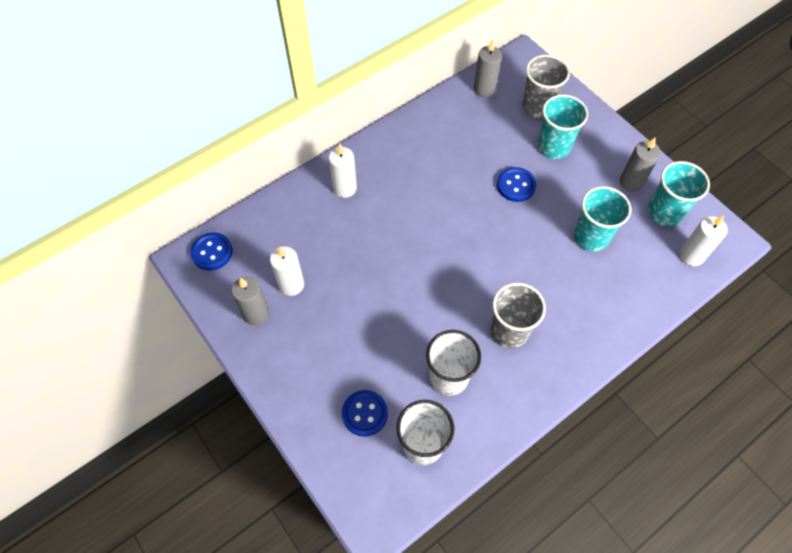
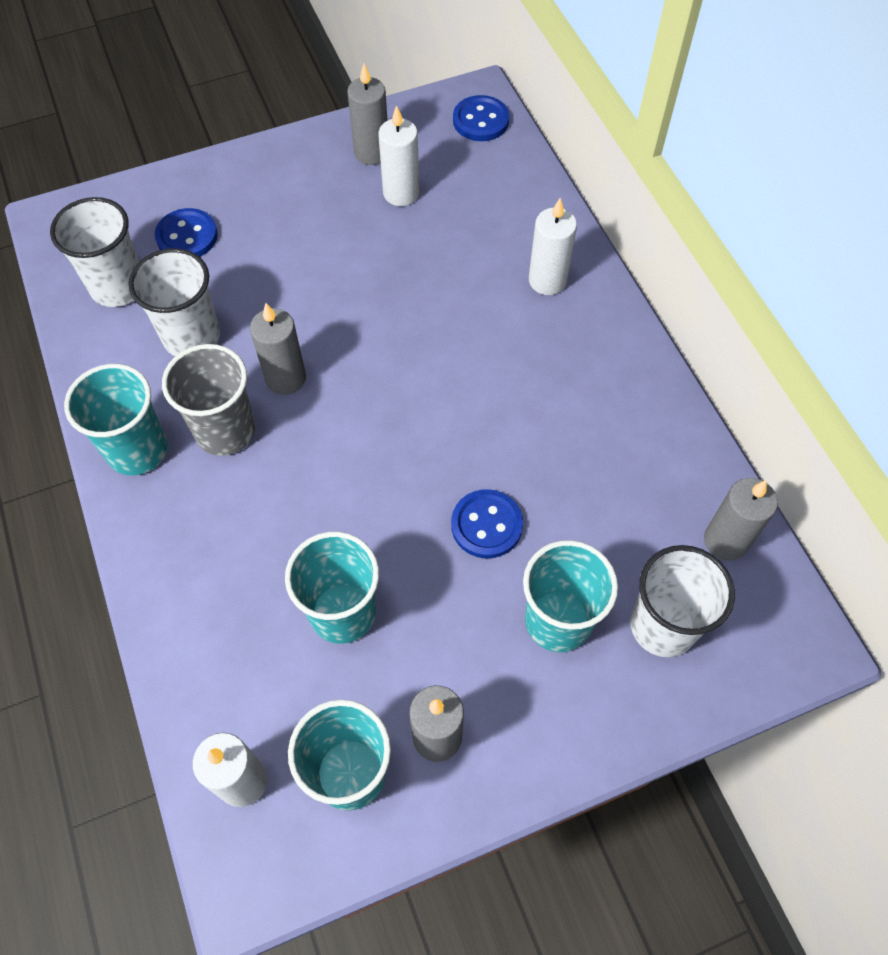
camera: 105 degrees right, 0 degrees up
(461, 309) = (286, 378): none -> grey candle
(538, 107) = (663, 625): grey cup -> white cup
(541, 377) = (137, 450): none -> turquoise cup

